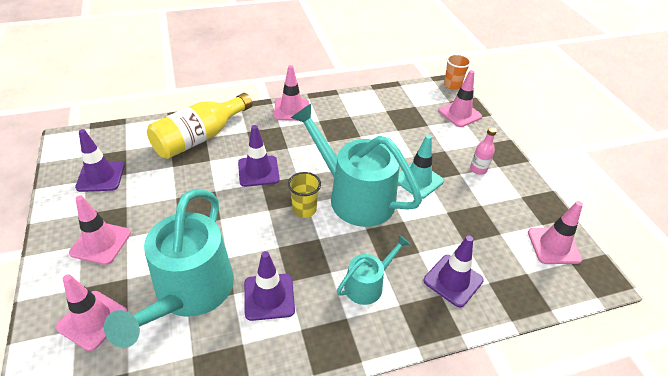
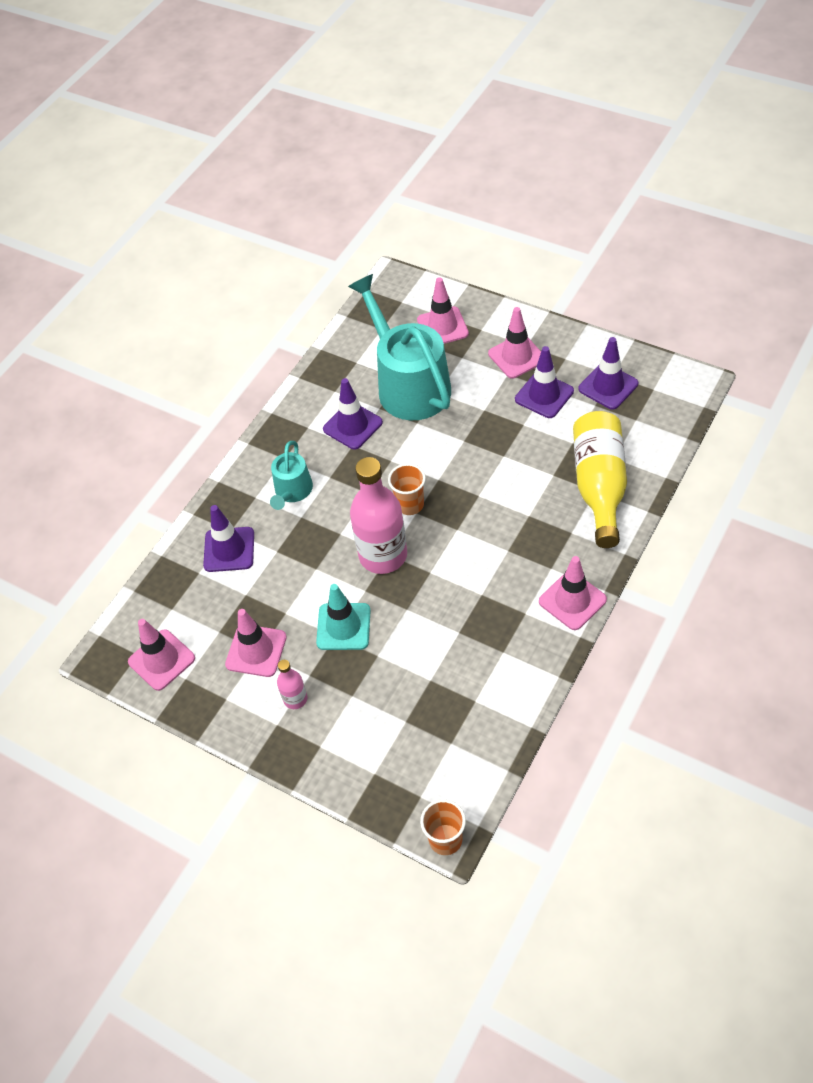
camera: 145 degrees right, 10 degrees up
(258, 171) = (496, 503): purple traffic cone -> purple traffic cone (544, 395)
(304, 210) = (410, 505): yellow cup -> orange cup
(355, 196) = (383, 555): turquoise watering can -> pink bottle
(459, 114) = (387, 781): pink traffic cone -> pink traffic cone (256, 651)

